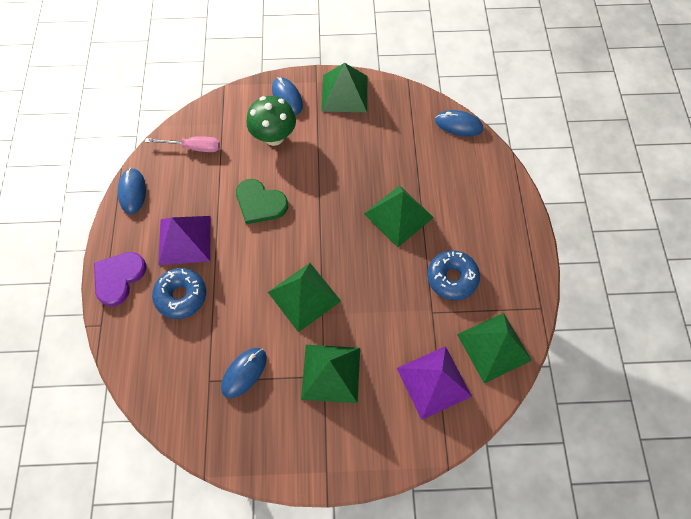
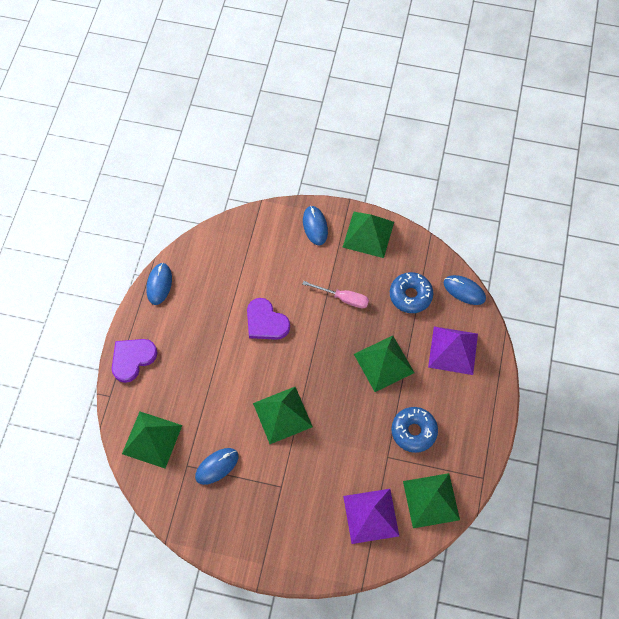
camera: 15 degrees right, 0 degrees up
(181, 296) = (180, 388): blue donut -> blue donut (410, 295)
(184, 240) = (194, 339): purple pyramid -> purple pyramid (453, 350)
(193, 147) = (220, 255): pink screwdriver -> pink screwdriver (343, 298)
(260, 203) = (266, 322): green heart -> purple heart
(274, 137) = (293, 262): green mushroom -> none
(331, 373) = (288, 485): green pyramid -> green pyramid (152, 439)

